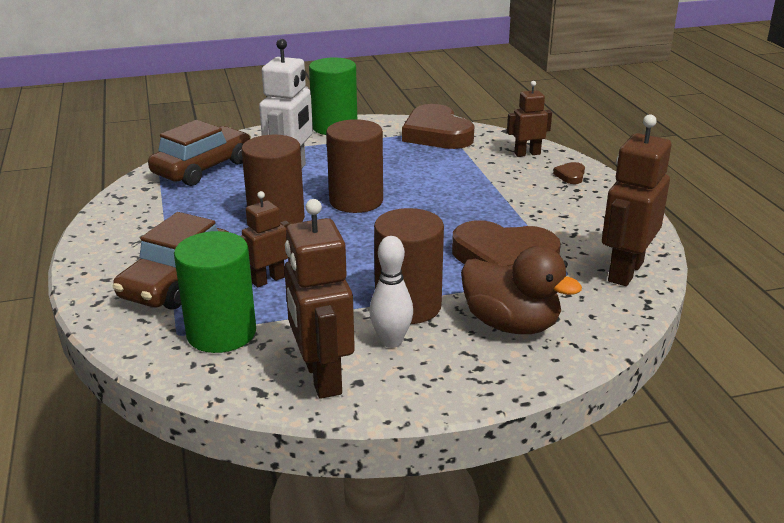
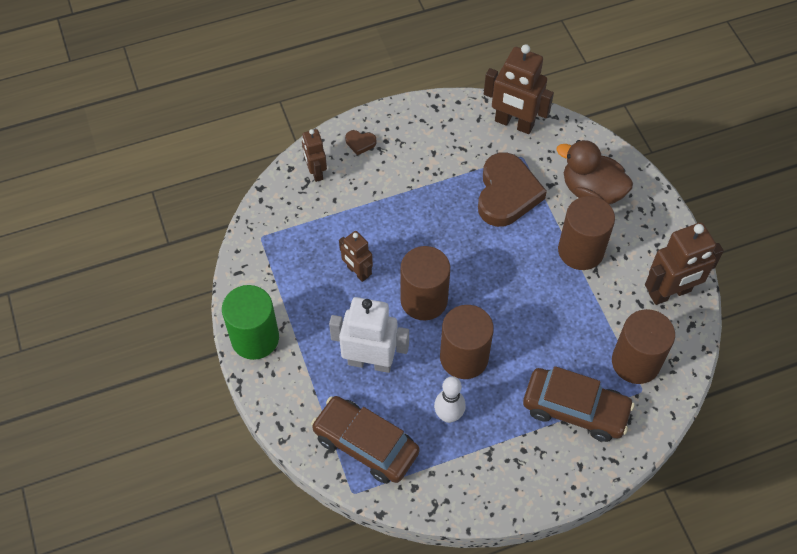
camera: 95 degrees left, 30 degrees up
(221, 333) = (635, 362): green cylinder -> brown cylinder
(268, 280) = (562, 345): brown robot -> brown robot (357, 272)
(391, 341) = (624, 257): white bowling pin -> white bowling pin (448, 415)
(436, 134) = (271, 244): brown heart -> none
(511, 324) = (591, 191): brown duck -> brown duck turned 90 degrees counterclockwise

